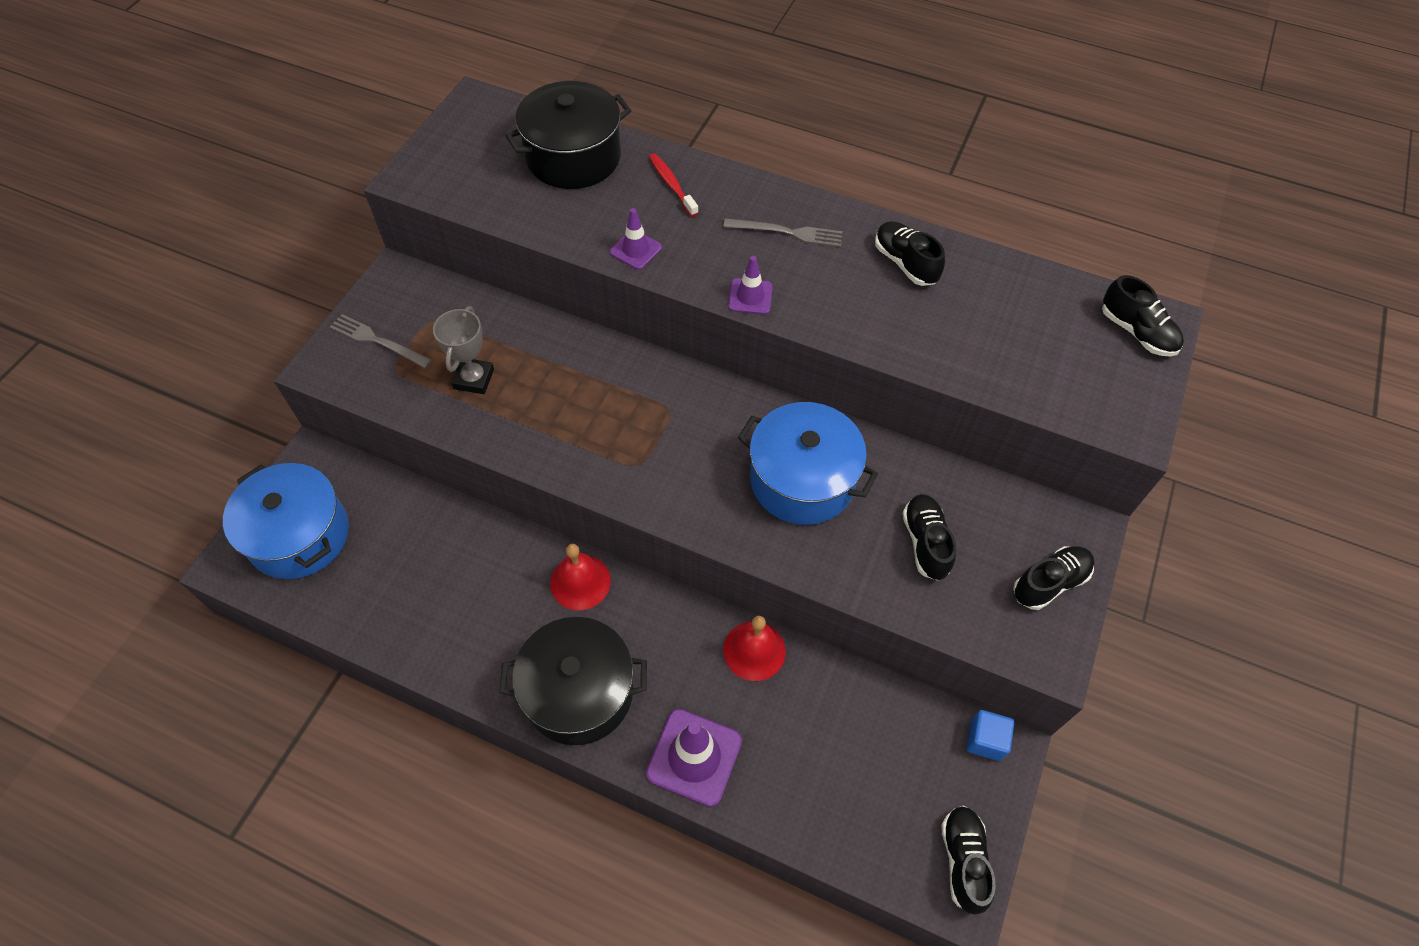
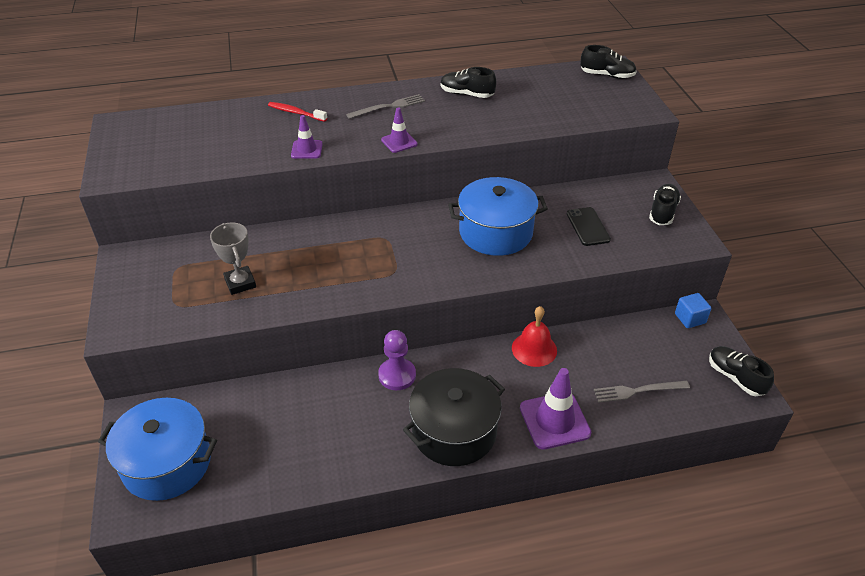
camera: 35 degrees left, 15 degrees down
(378, 341) = (147, 296): grey fork -> grey fork (638, 391)
(573, 157) = (217, 124): black pot -> none
(580, 582) = (397, 375): red bell -> purple pawn
(925, 542) = (588, 227): black shoe -> black phone

